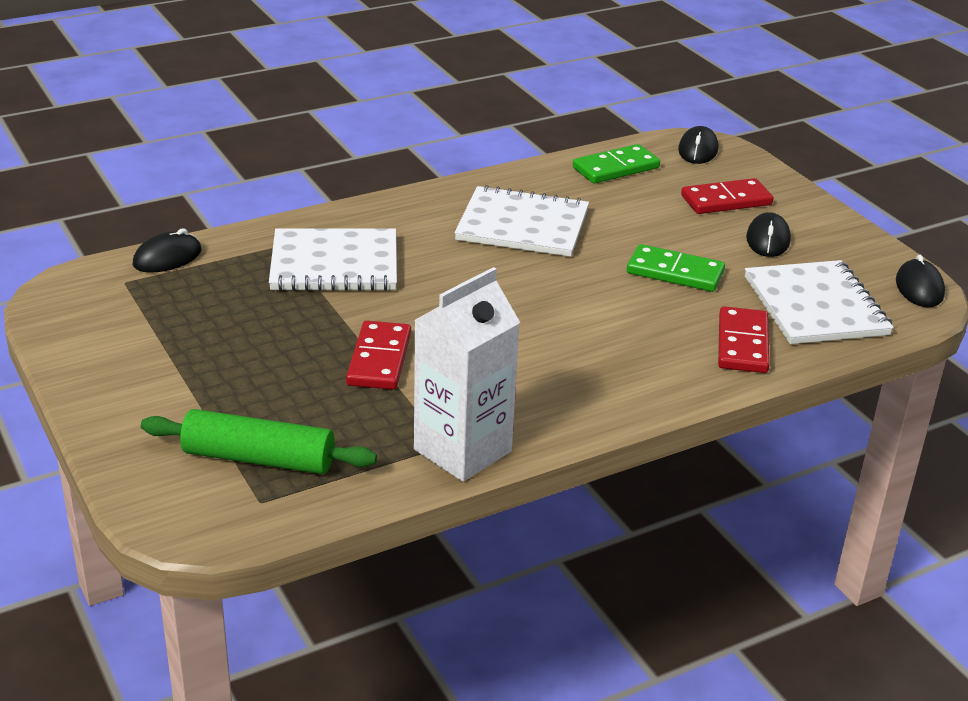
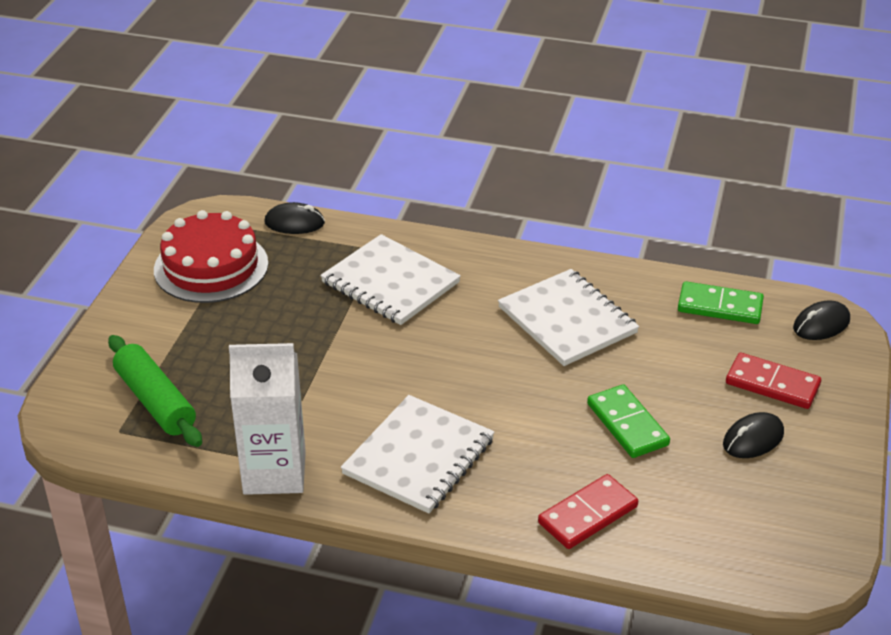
camera: 45 degrees right, 5 degrees up
(136, 327) = (211, 266): none -> red cake
(379, 359) = (317, 373): red domino -> none
(815, 306) = (700, 519): white notebook -> white notebook (418, 456)
(919, 288) = (823, 559): black mouse -> none

